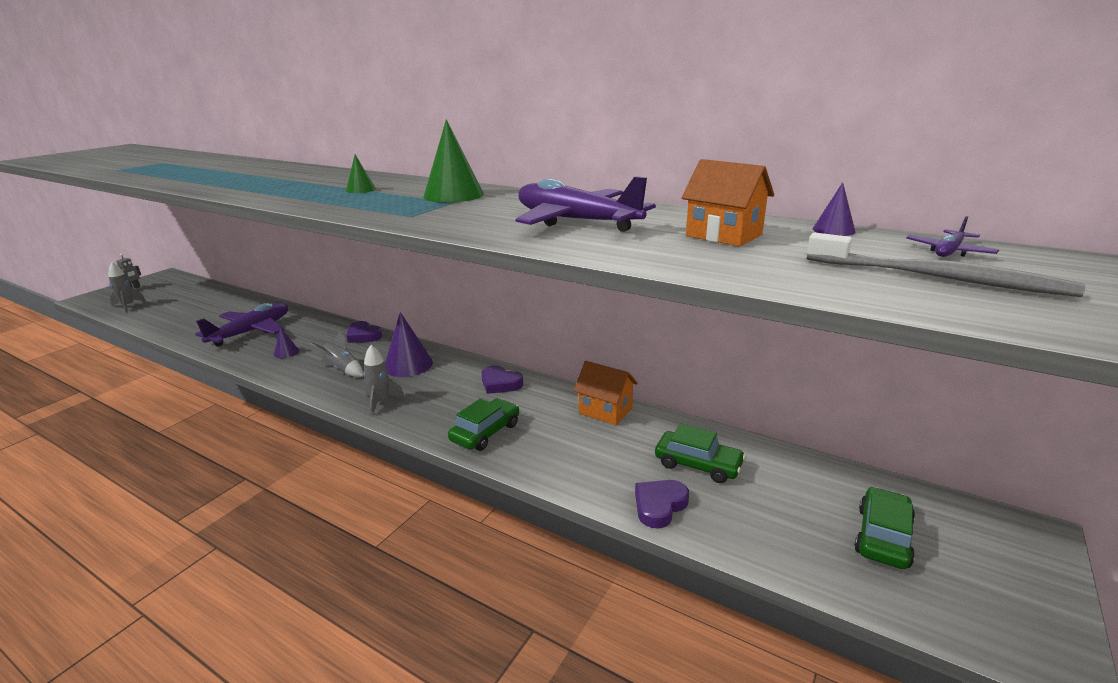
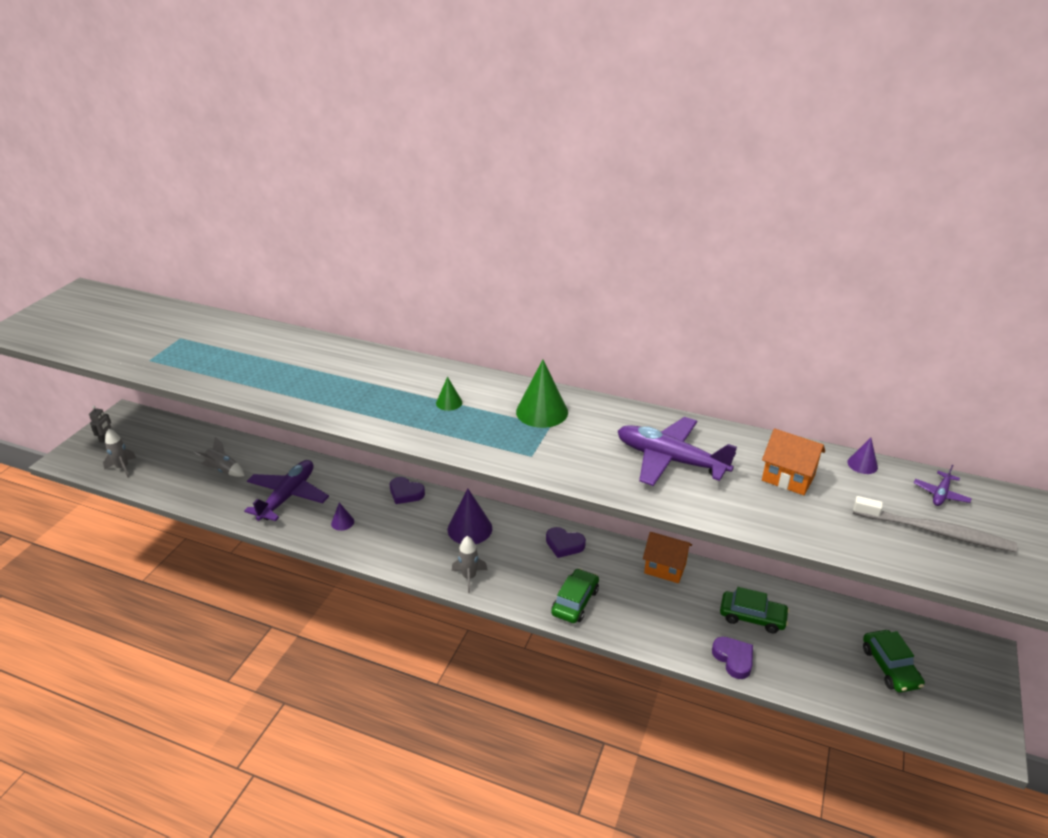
camera: 10 degrees left, 10 degrees up
(342, 369) = (410, 540): grey rocket -> grey rocket (223, 470)
(659, 506) = (733, 659): purple heart -> purple heart turned 120 degrees clockwise
(883, 537) = (890, 667): green car -> green car turned 150 degrees clockwise

